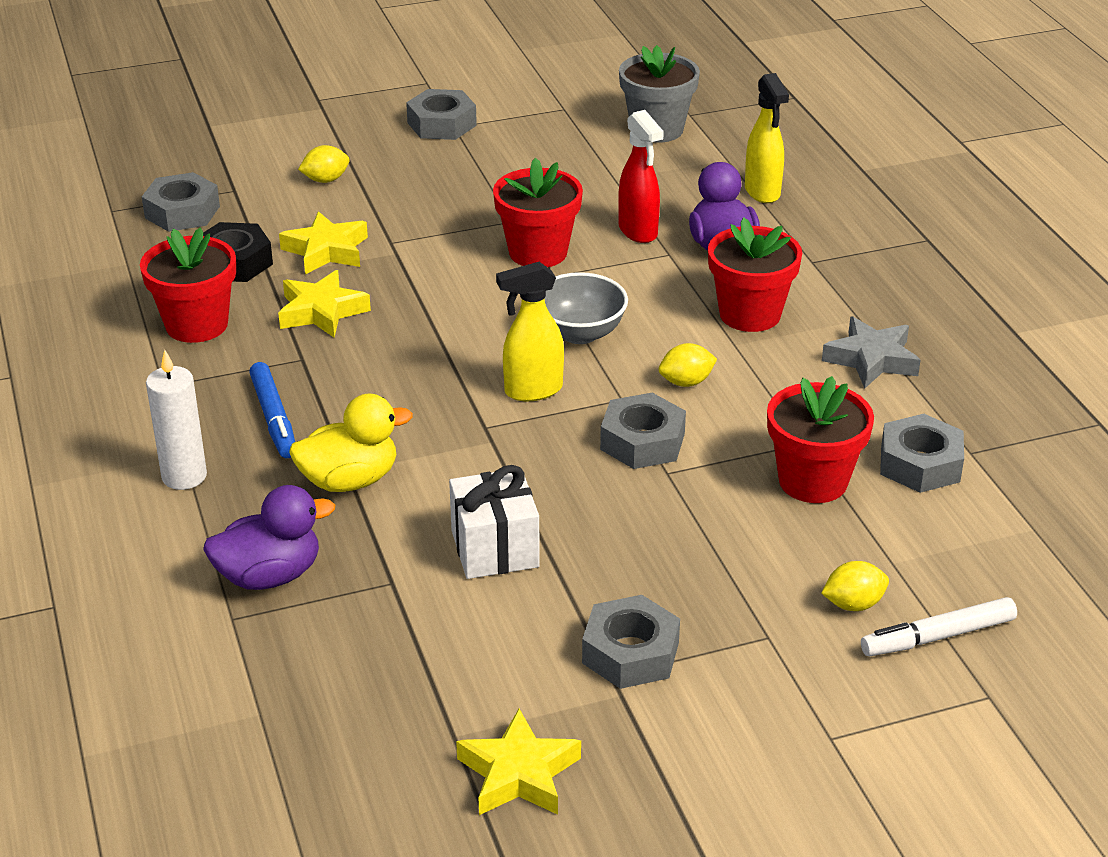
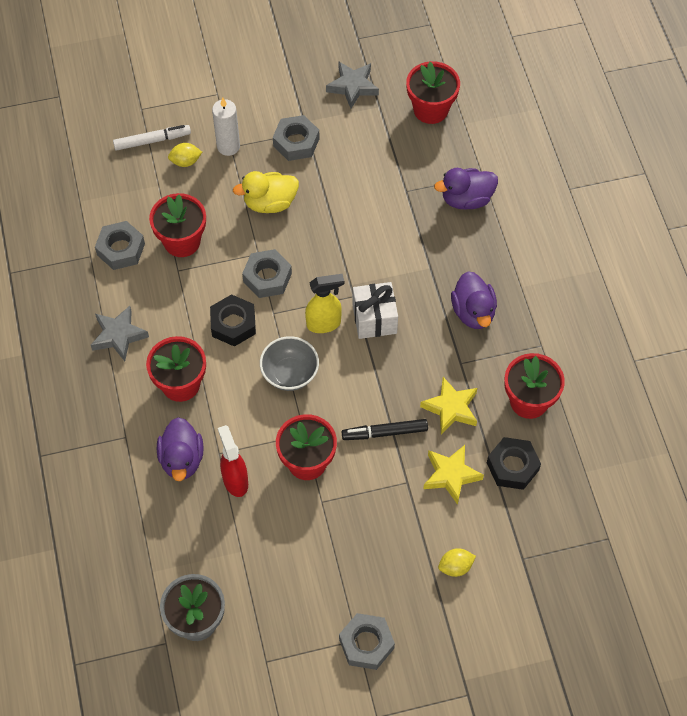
camera: 175 degrees left, 25 degrees up
(182, 212) = (556, 531): grey nut -> none
(184, 476) = (518, 270): white candle -> white candle (228, 146)
(274, 418) = (473, 312): blue marker -> purple duck
(335, 736) = (430, 109): none -> red flower pot
(349, 480) = (429, 260): yellow duck -> yellow duck (270, 203)
(424, 283) = (385, 433): none -> black marker
(494, 549) = (354, 208): white gift -> white gift (374, 319)
(519, 773) = (352, 87): yellow star -> grey star
(686, 382) = (233, 324): yellow lemon -> black nut
(762, 192) = (137, 523): yellow spray bottle -> none

